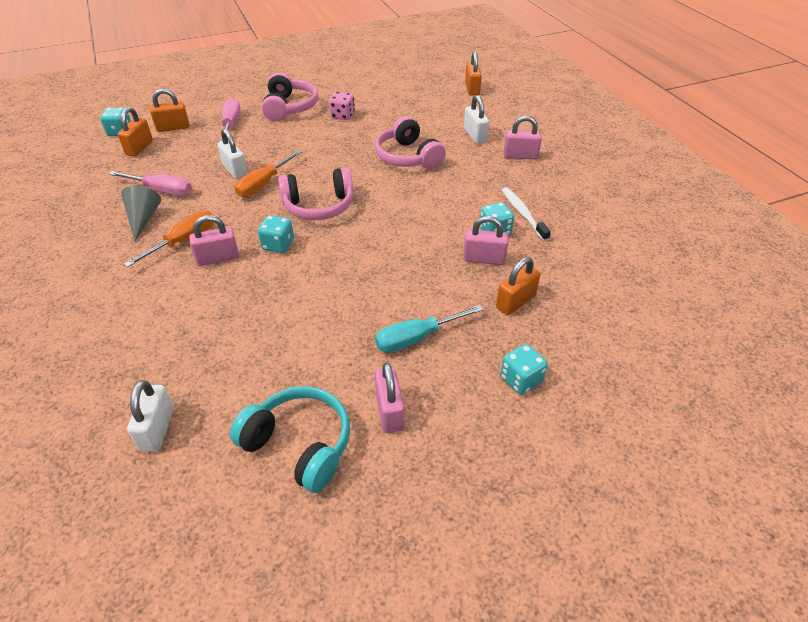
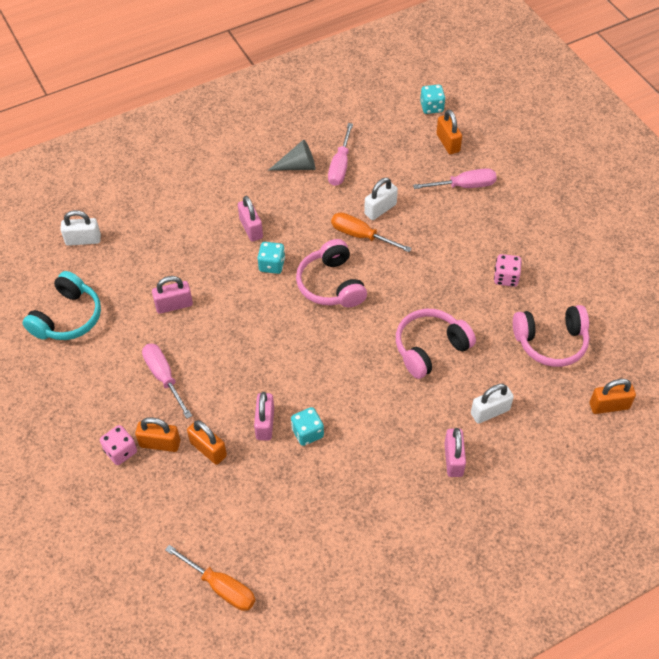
camera: 85 degrees right, 10 degrees up
(139, 148) = (406, 130): orange padlock -> orange padlock (160, 443)
(183, 241) = (270, 201): orange screwdriver -> orange screwdriver (220, 587)
(289, 107) = (512, 227): pink headphones -> pink headphones (551, 342)
(389, 411) = (93, 366): pink padlock -> pink padlock (174, 305)
(417, 338) = (164, 377): turquoise screwdriver -> pink screwdriver
(521, 380) = (121, 451): turquoise dice -> pink dice
(523, 213) = (340, 459): white toothbrush -> none

